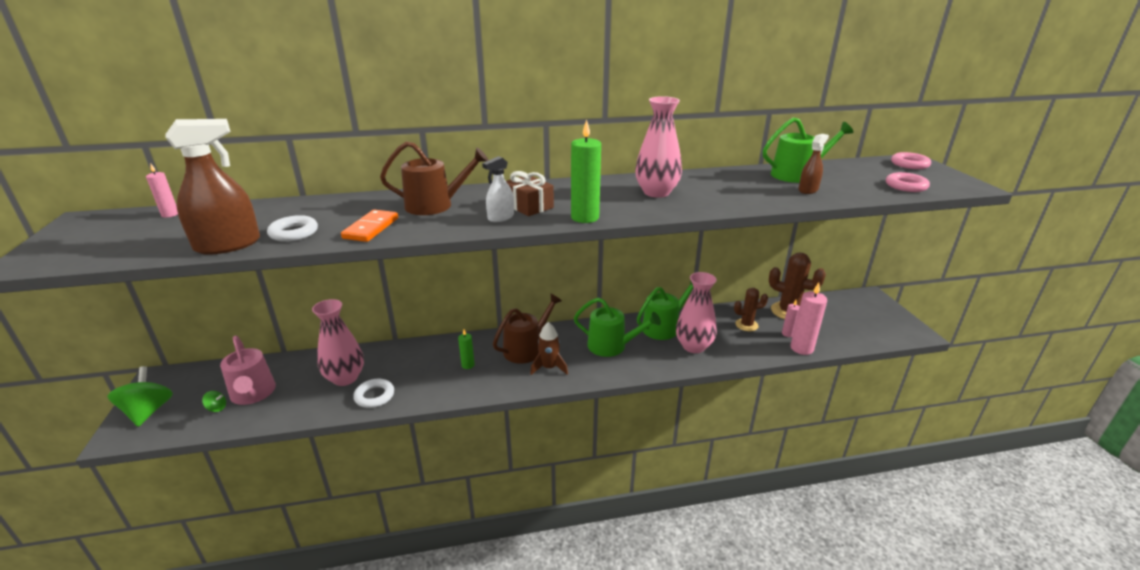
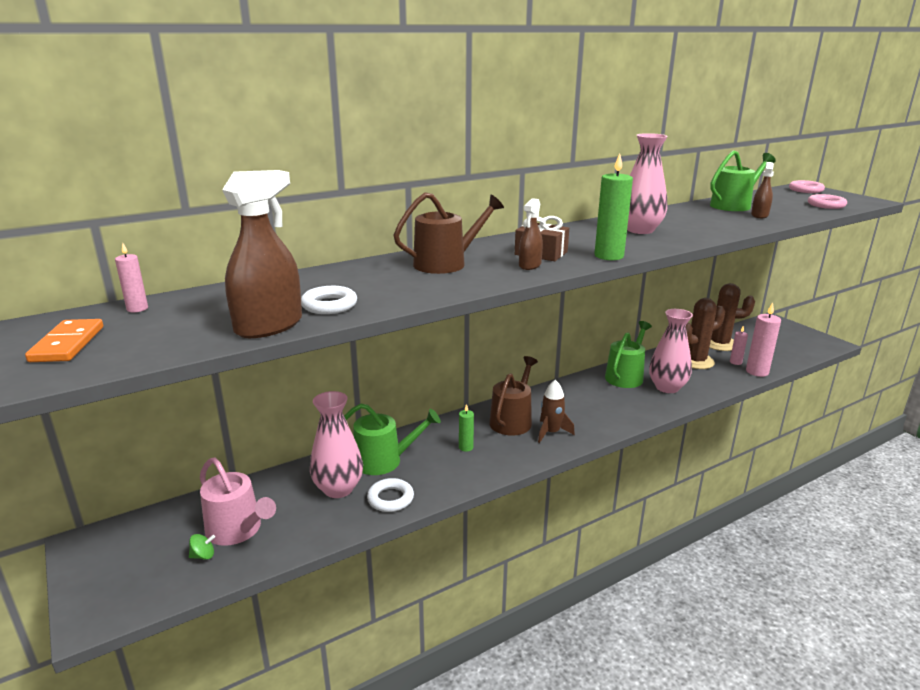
camera: 20 degrees left, 5 degrees down
(148, 411) = (109, 582): green spinning top -> none
(371, 228) = (411, 290): orange domino -> orange domino (67, 344)
(501, 217) = (530, 265): white spray bottle -> brown spray bottle
(611, 346) = (593, 401): green watering can -> green watering can (384, 461)
(746, 325) = (695, 361): brown cactus -> brown cactus, size x1.58

